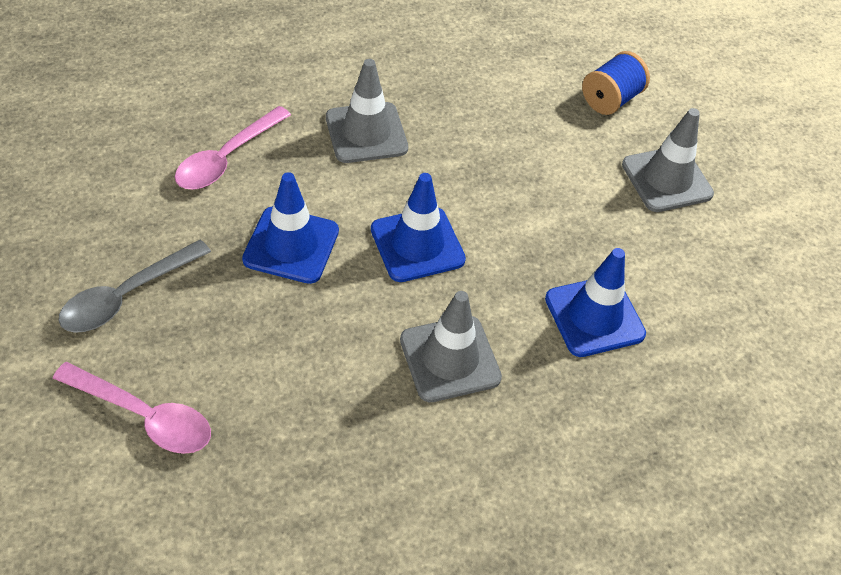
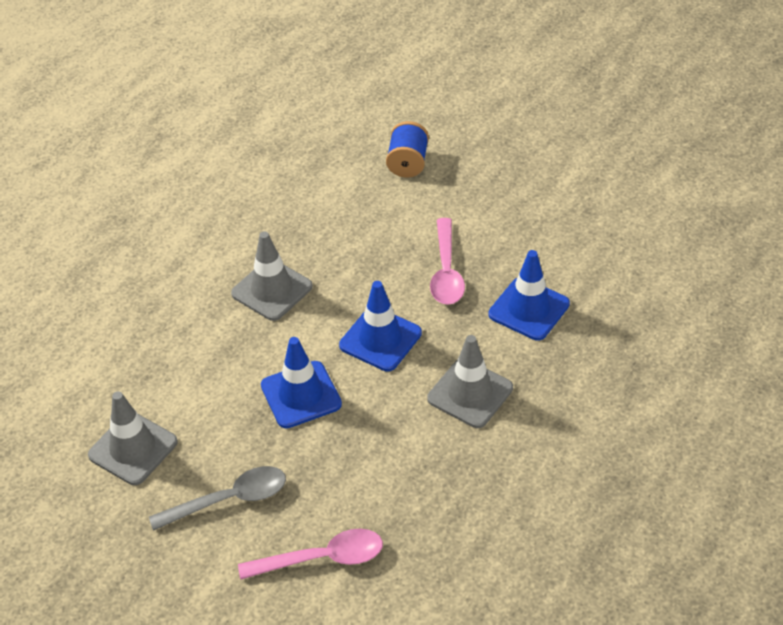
camera: 30 degrees left, 5 degrees down
(127, 296) = (229, 500): grey spoon -> grey spoon turned 120 degrees counterclockwise
(227, 158) = (196, 369): pink spoon -> pink spoon (446, 271)
(666, 179) = (491, 194): grey traffic cone -> grey traffic cone (133, 448)

